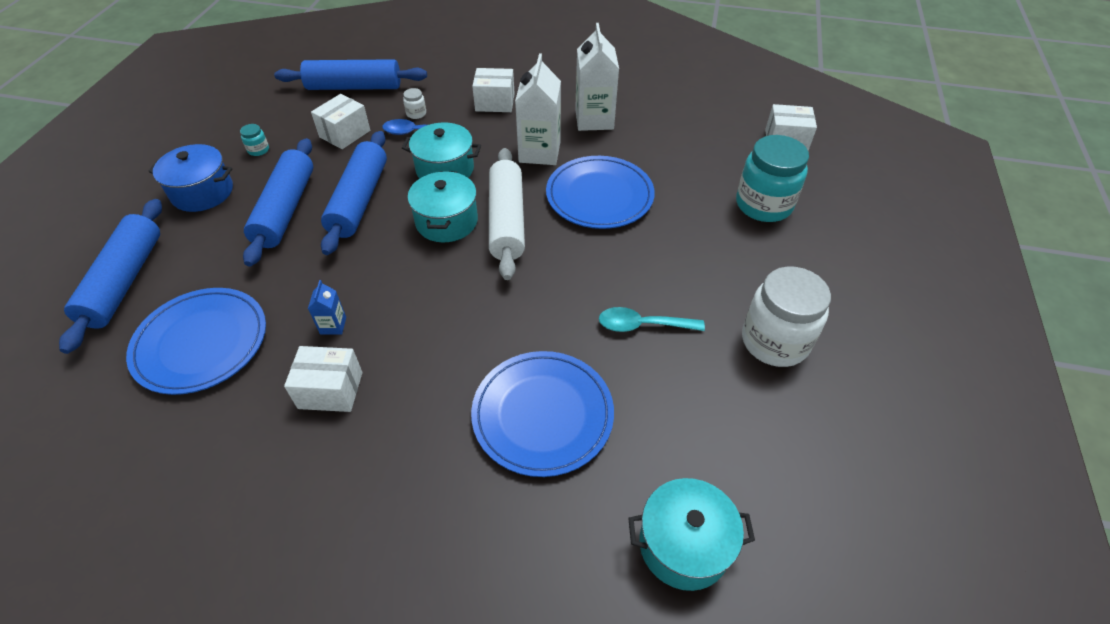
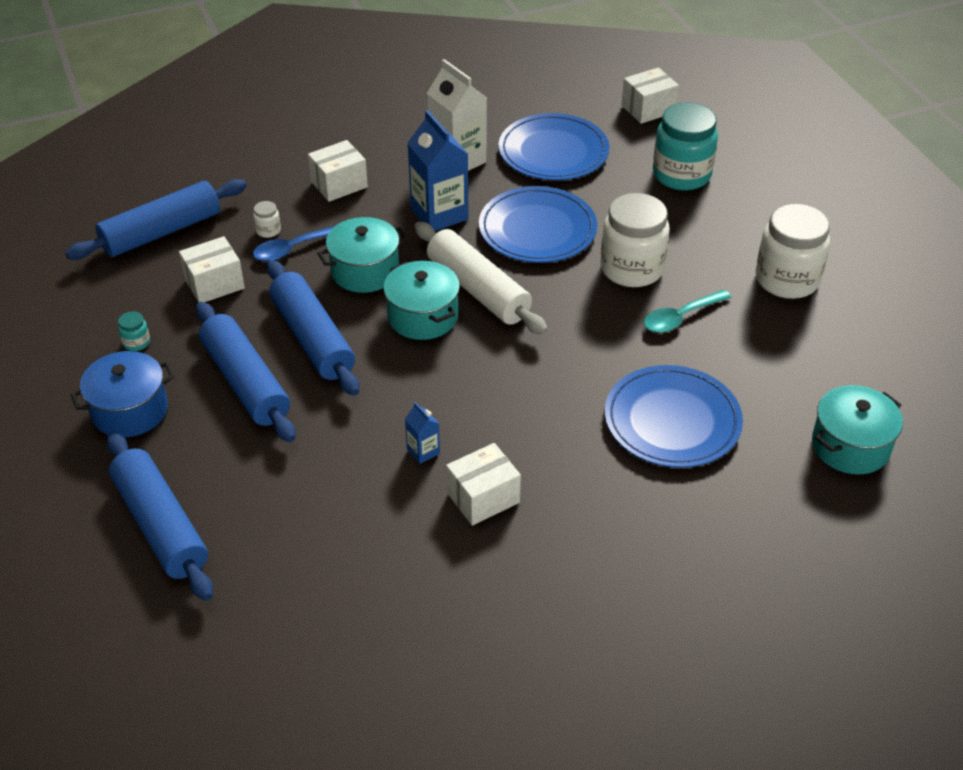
camera: 35 degrees left, 5 degrees down
(201, 343) = (316, 529): blue plate -> blue plate (553, 152)
(345, 134) = (214, 284): white box -> white box turned 60 degrees clockwise
(539, 152) = (439, 214): white carton -> blue carton
(643, 263) = (632, 269): none -> white jar

